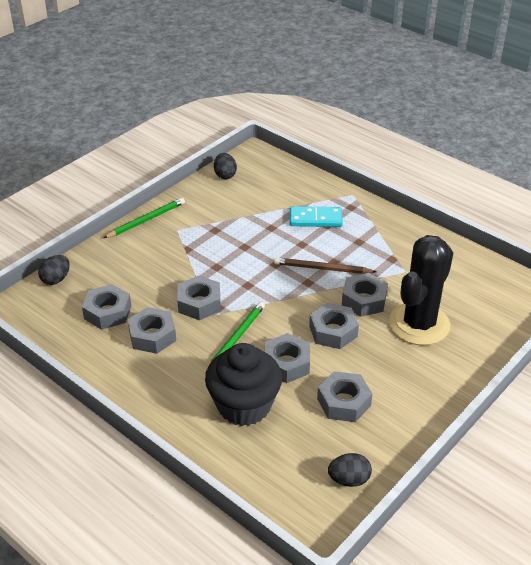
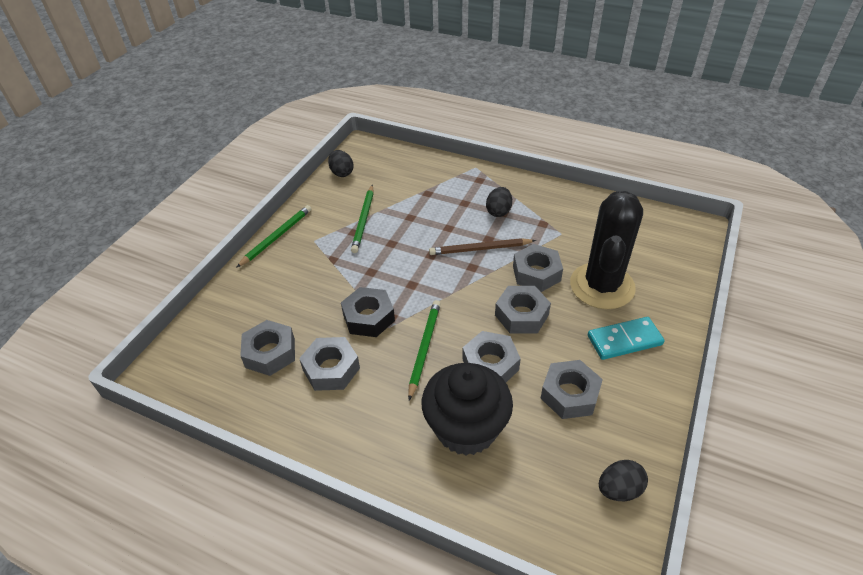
camera: 15 degrees left, 5 degrees up
(56, 279) = (197, 327): black egg -> black egg (498, 211)
(199, 303) = (368, 317): grey nut -> black nut
(228, 221) = (364, 220): none -> green pencil
(315, 219) = (451, 199): turquoise domino -> turquoise domino (624, 340)

